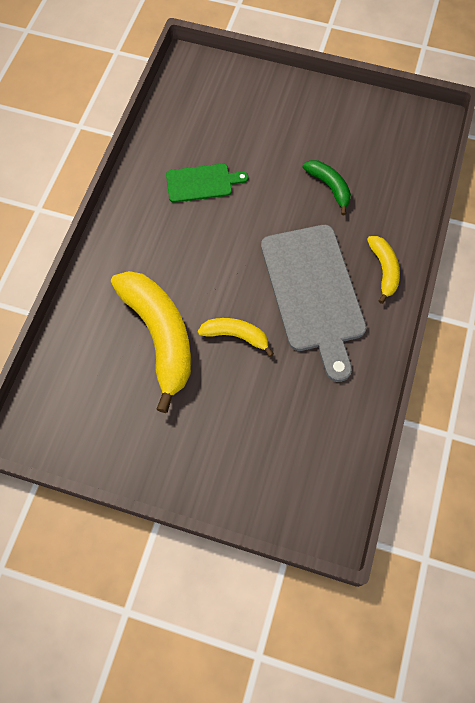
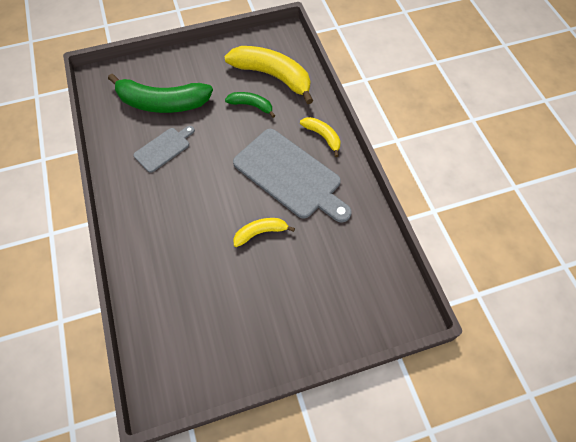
camera: 35 degrees left, 5 degrees down
(160, 336) = (208, 265): yellow banana -> yellow banana (273, 76)
(202, 183) = (164, 148): green cutting board -> grey cutting board
(235, 130) = (162, 103): none -> green banana

